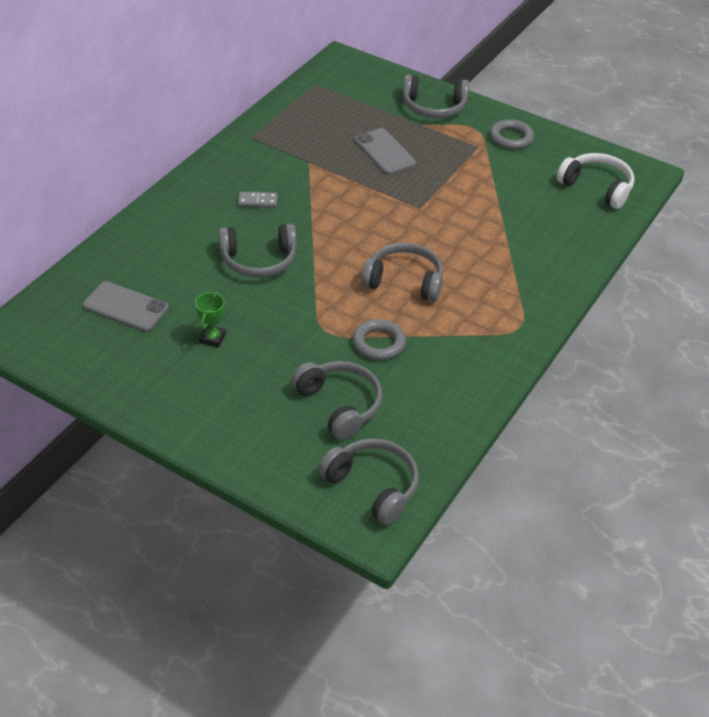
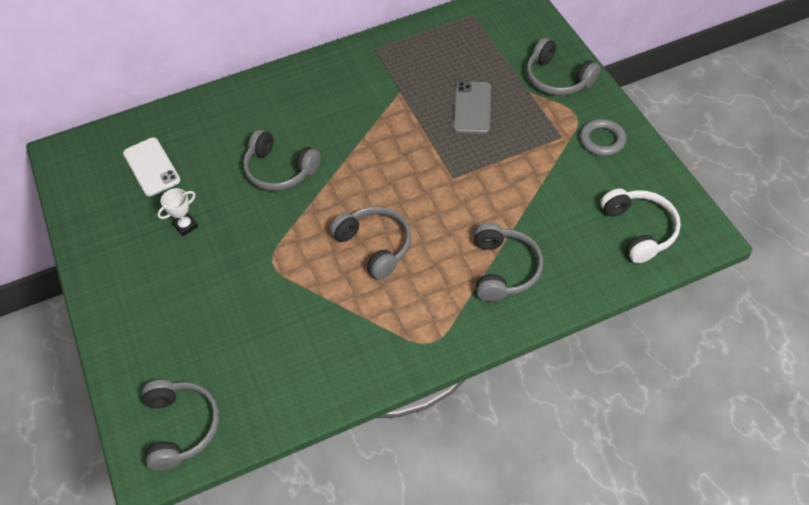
camera: 40 degrees right, 10 degrees up
(125, 307) = (151, 167): grey phone -> white phone
(212, 338) = (185, 225): green trophy -> white trophy
(258, 201) = (326, 113): grey domino -> none
(339, 405) = (222, 337): grey headphones -> grey headphones (503, 269)
(379, 343) = (302, 295): grey ring -> none

